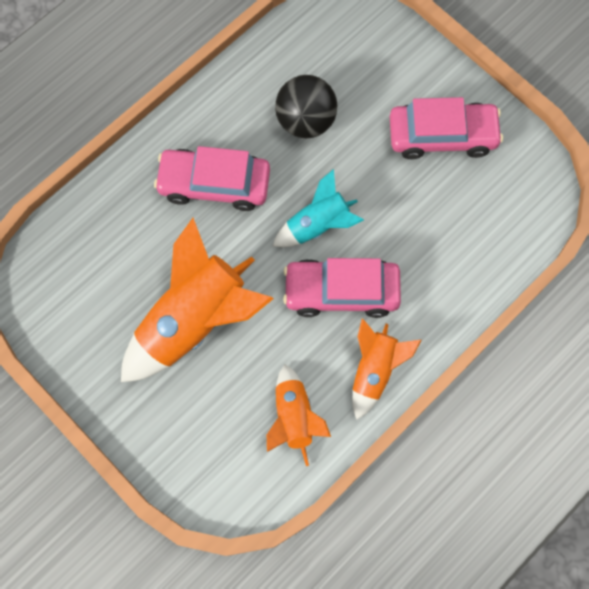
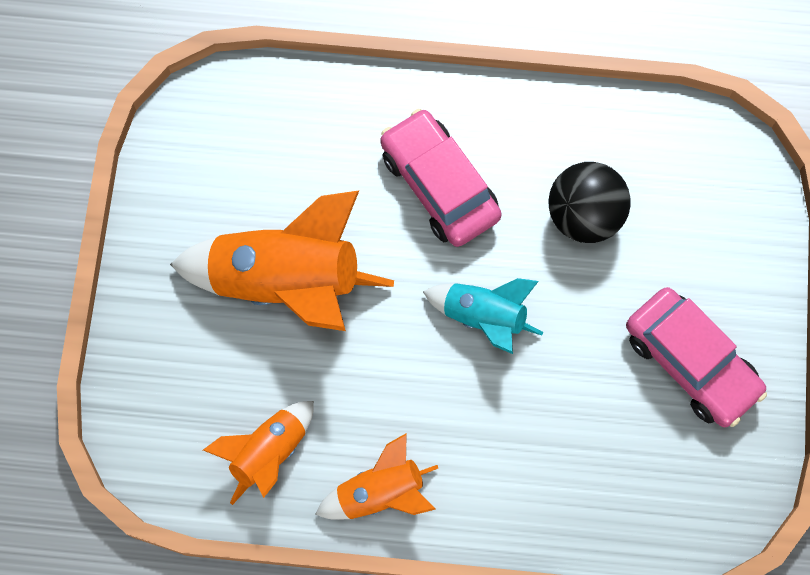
camera: 50 degrees right, 0 degrees up
(341, 291) = (434, 396): pink car -> none

